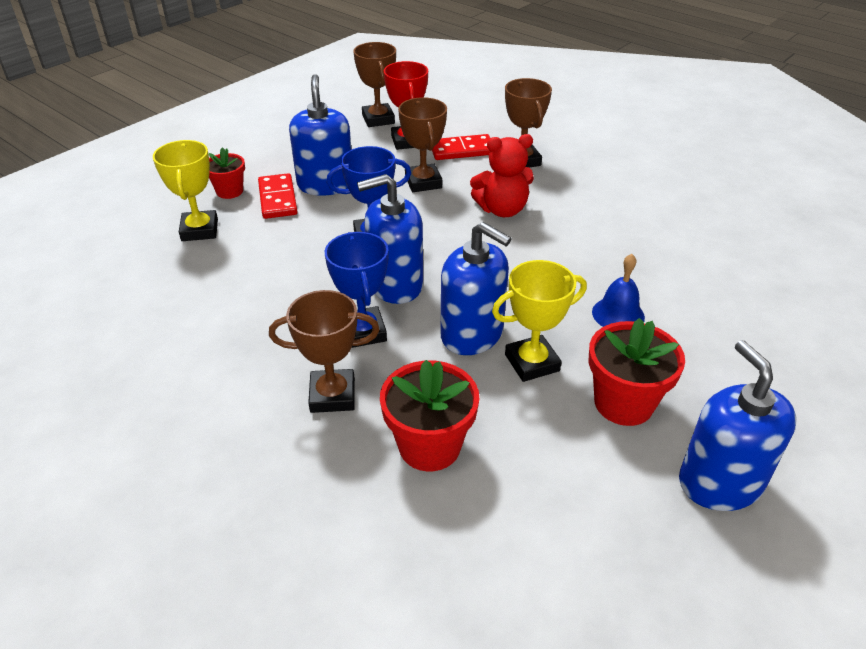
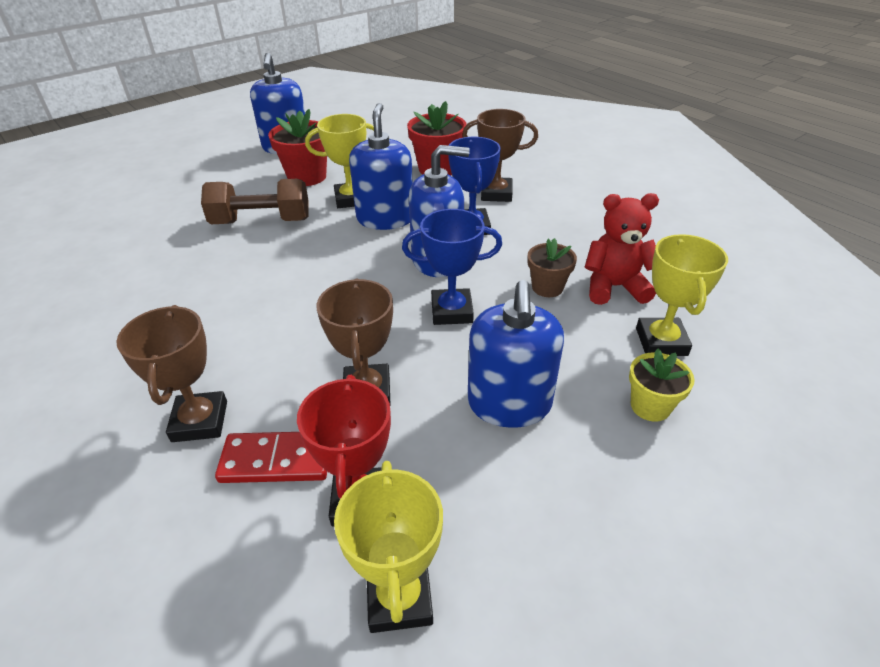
camera: 170 degrees left, 0 degrees up
(229, 191) = (650, 406): red flower pot -> yellow flower pot
(277, 199) = (575, 383): red domino -> none
(284, 266) = (547, 287): none -> brown flower pot
(378, 119) = (399, 597): brown trophy -> yellow trophy
(472, 334) = (385, 218): blue soap dispenser -> blue soap dispenser turned 45 degrees clockwise
(502, 210) = (288, 333): red teddy bear -> red teddy bear (614, 287)
(618, 314) = (261, 221): blue bell -> brown dumbbell

